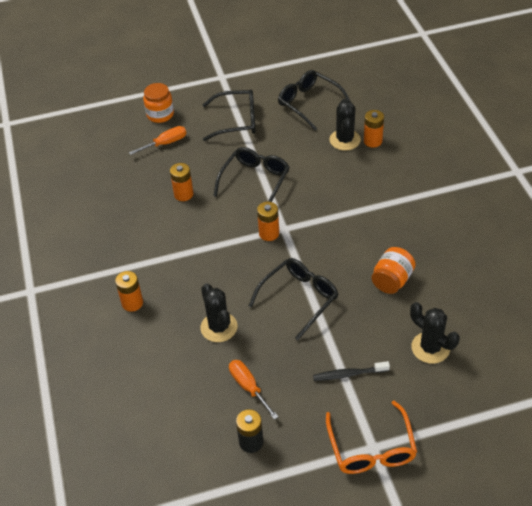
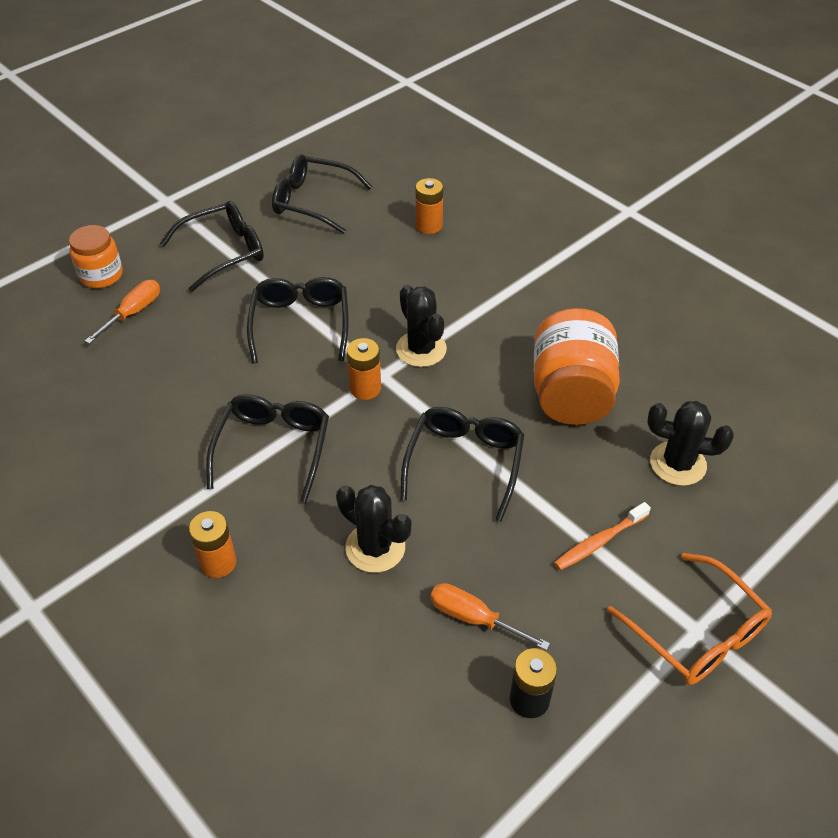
camera: 30 degrees left, 0 degrees up
(183, 194) = (204, 375): orange battery -> none
(196, 251) = (273, 449): none -> black glasses
(345, 140) = (391, 234): black cactus -> black cactus (421, 349)
(348, 374) = (599, 541): black toothbrush -> orange toothbrush
(392, 280) = (571, 394): orange jar -> orange jar, size x1.65

